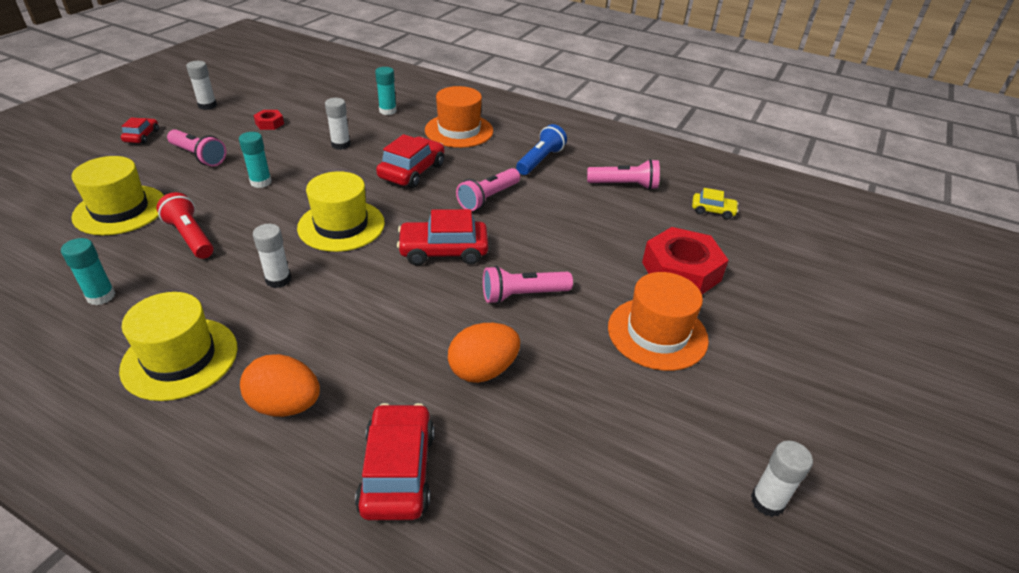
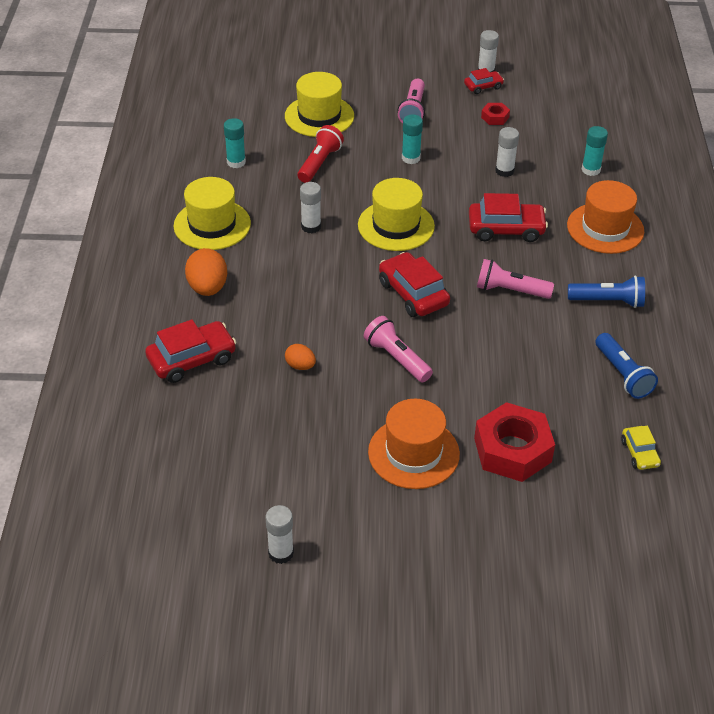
camera: 65 degrees right, 5 degrees up
(142, 136) = (410, 69): red car -> red car (483, 86)
(483, 370) = (300, 366): orange egg -> orange egg, size x0.57
(624, 185) = (623, 374): pink flashlight -> blue flashlight

